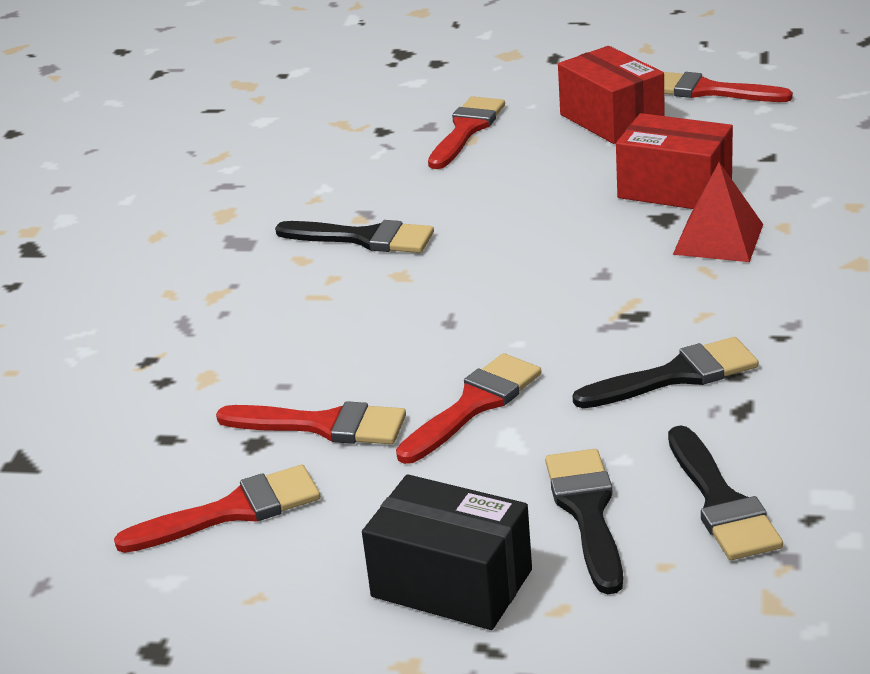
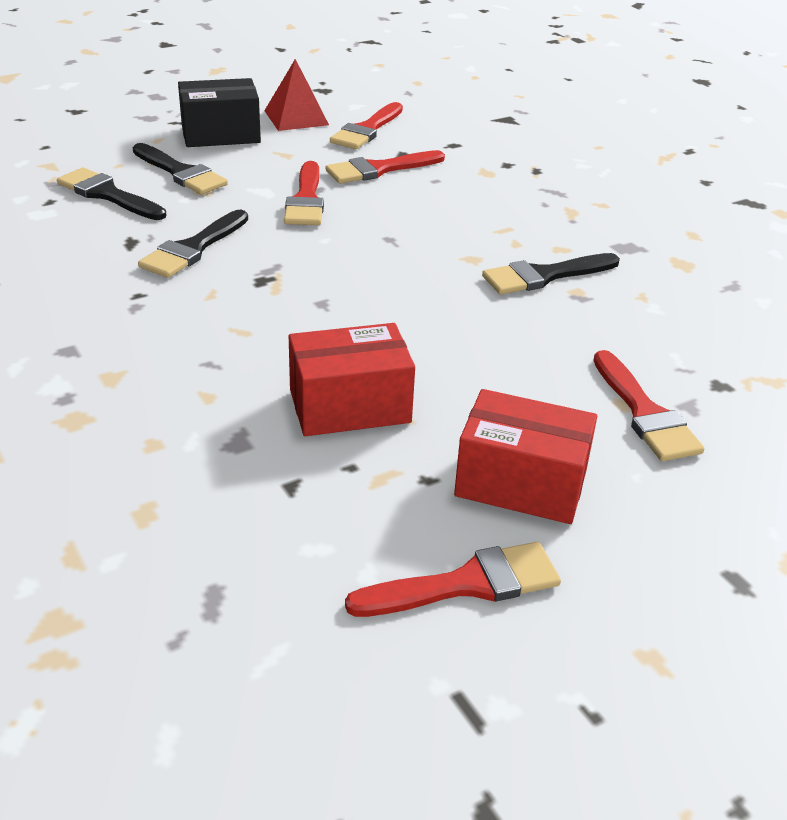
camera: 135 degrees right, 5 degrees up
(718, 239) = (257, 363): red pyramid -> red pyramid (296, 117)

